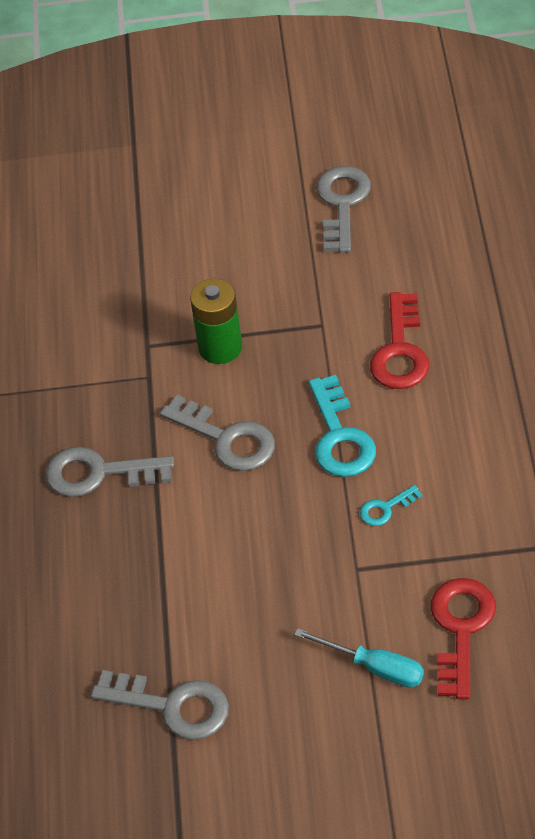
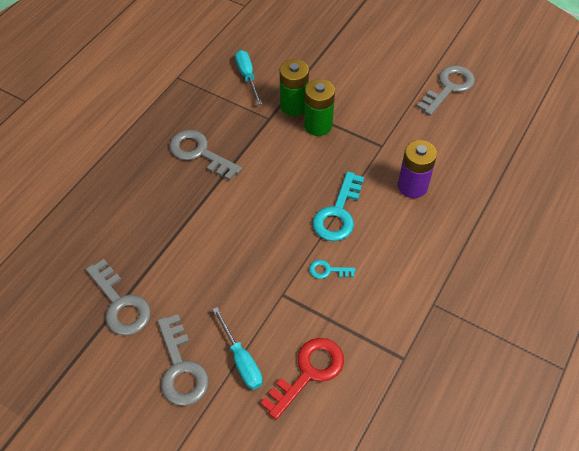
camera: 30 degrees right, 5 degrees up
(68, 340) = (247, 76): none -> turquoise screwdriver
(166, 341) = (294, 106): none -> green battery
(226, 439) = (278, 176): grey key -> grey key (181, 368)
(400, 351) = (412, 186): red key -> purple battery

